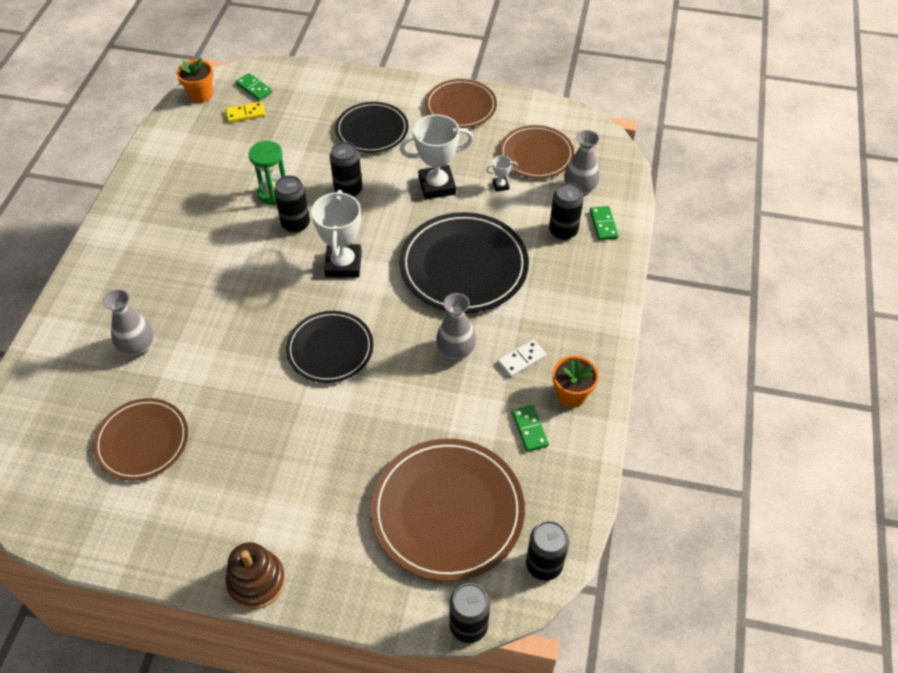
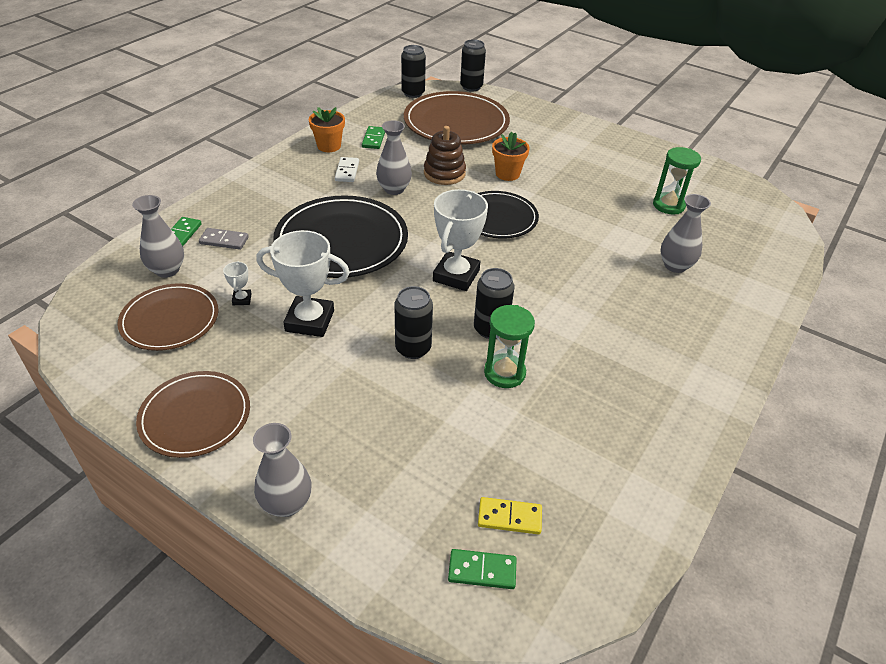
camera: 160 degrees left, 10 degrees down
(142, 441) = (668, 205): brown plate -> green hourglass
(200, 95) = (578, 590): orange flower pot -> orange flower pot (507, 174)
(254, 88) = (482, 570): green domino -> green domino turned 60 degrees counterclockwise
(256, 581) = (591, 127): brown stacking toy -> brown stacking toy (444, 173)
(372, 130) = (338, 421): black plate -> none
(374, 84) = (286, 503): none -> grey vase
(500, 185) = (242, 299): white trophy -> white trophy turned 75 degrees clockwise
(521, 359) = (347, 171): white domino -> white domino turned 75 degrees counterclockwise
(563, 231) = (224, 240): black can -> grey domino

